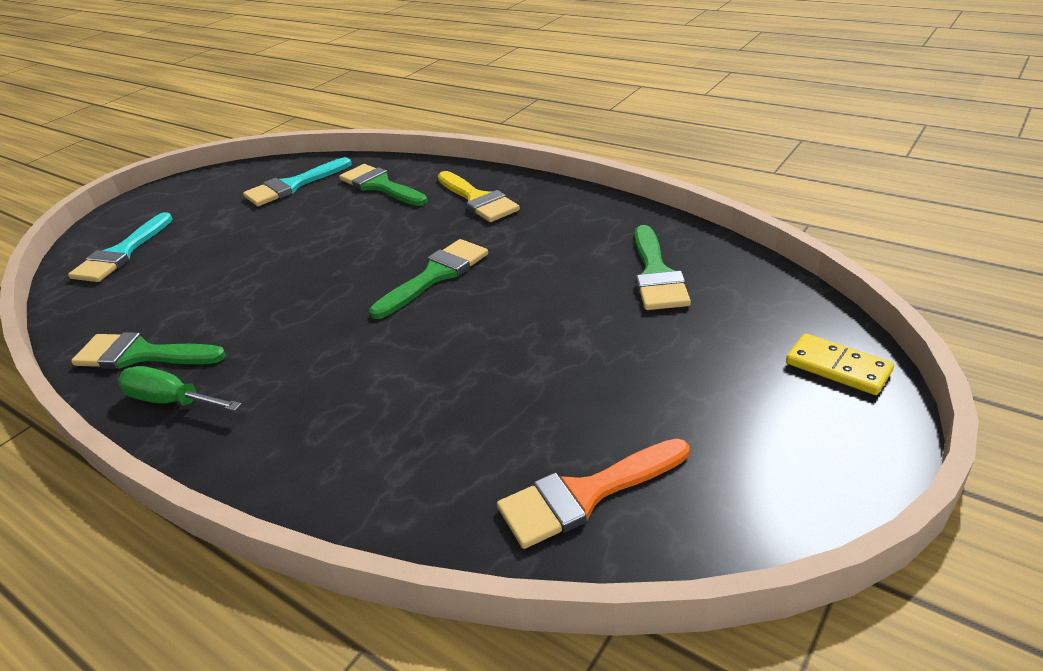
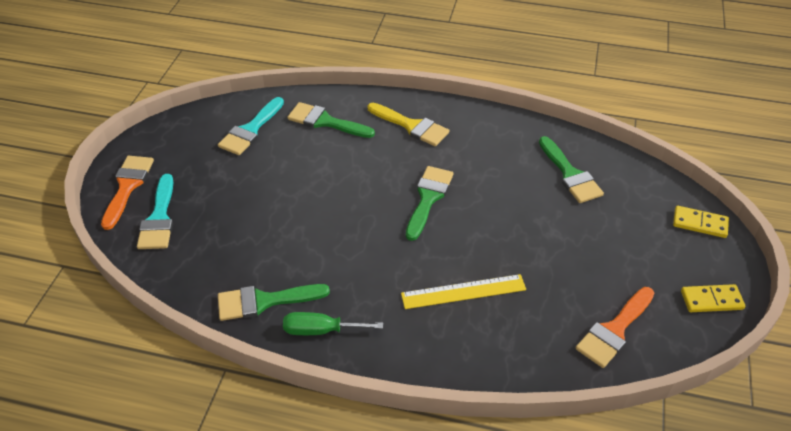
camera: 25 degrees left, 10 degrees up
(122, 221) = (127, 186): none -> orange brush
(391, 392) = (463, 292): none -> yellow ruler
(795, 487) = (711, 300): none -> yellow domino

